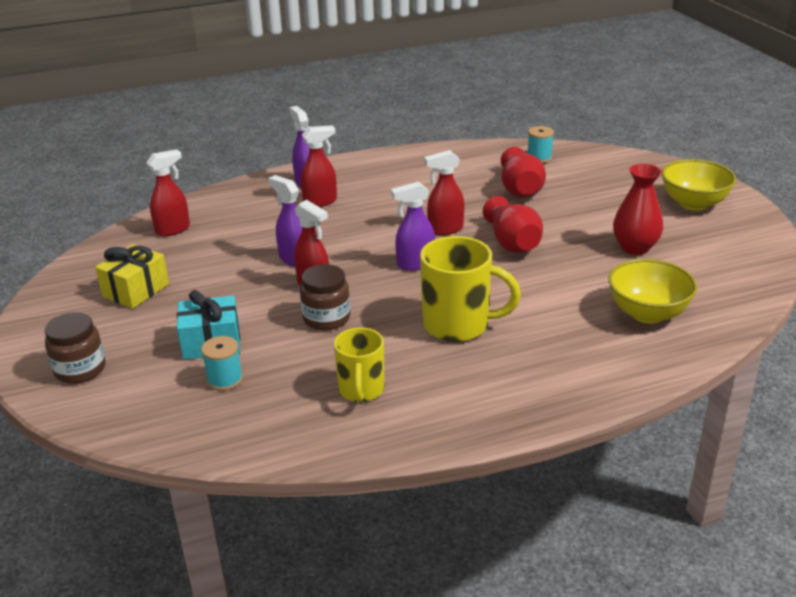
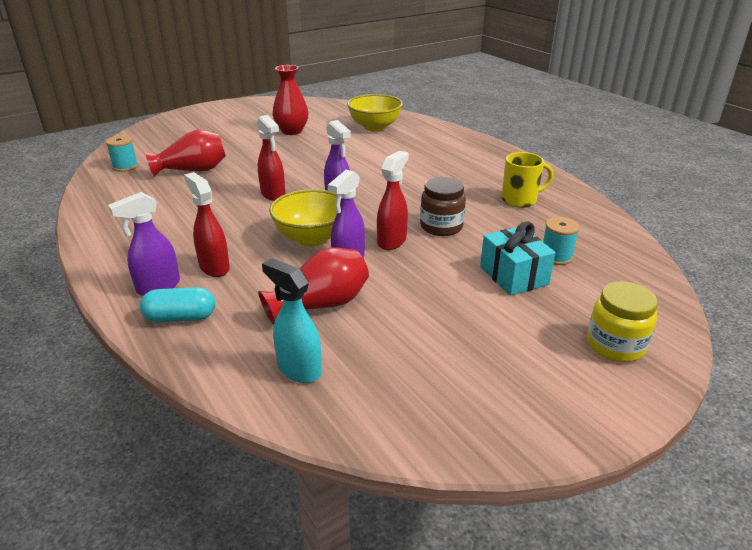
camera: 105 degrees left, 0 degrees up
(80, 369) = (615, 345): brown jar -> yellow jar
(136, 290) = (456, 354): yellow gift -> none
(173, 230) = (298, 369): red spray bottle -> turquoise spray bottle
(261, 191) = (180, 317): none -> turquoise capsule
(458, 325) = (419, 177): yellow mug -> none
(512, 243) = (292, 167): red vase -> red vase (321, 305)
(693, 203) = (223, 117): yellow bowl -> yellow bowl (311, 238)

